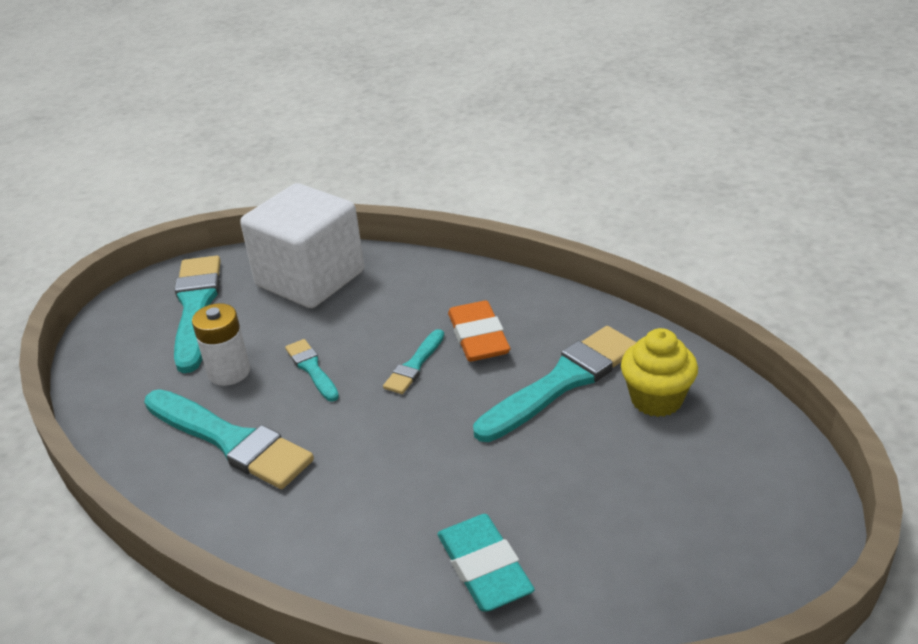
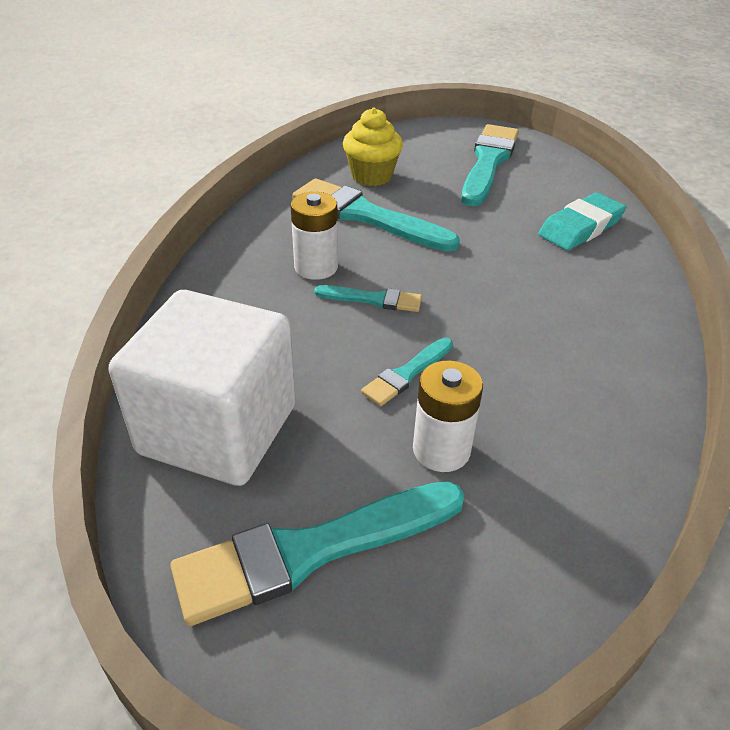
camera: 110 degrees left, 5 degrees up
(231, 441) = (549, 406): turquoise brush -> turquoise brush (488, 162)
(478, 337) = (316, 267): orange eraser -> white battery

